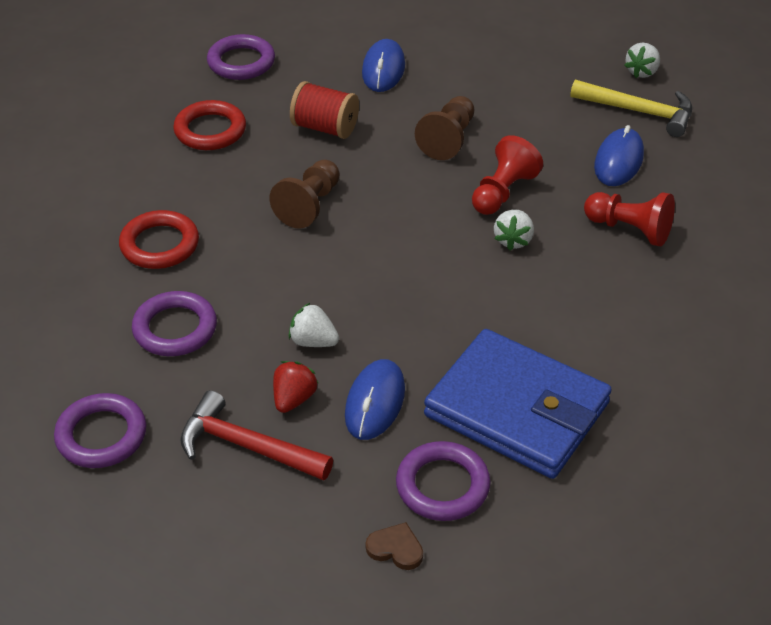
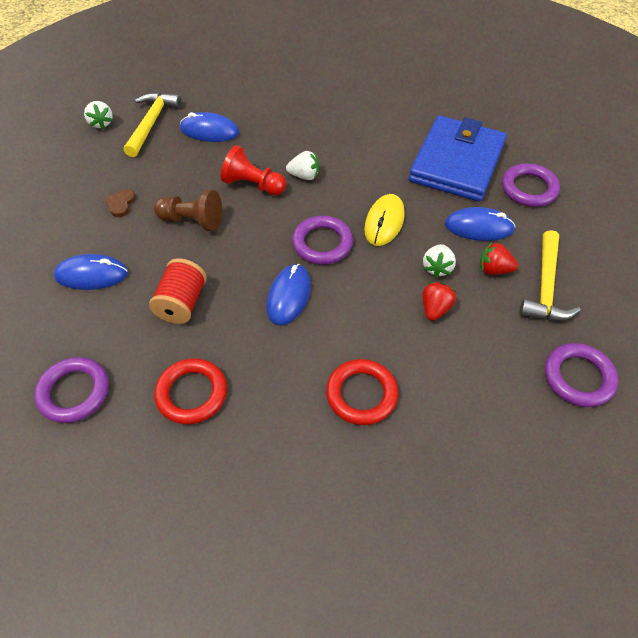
camera: 100 degrees left, 10 degrees up
(175, 329) = (455, 357): purple ring -> purple ring (322, 243)
(246, 446) = (545, 287): red hammer -> yellow hammer
(249, 326) = (435, 309): none -> red strawberry
(309, 205) = (289, 296): brown pawn -> blue mouse
(395, 548) = (583, 203): brown heart -> brown heart (120, 204)
(408, 305) = (384, 222): none -> yellow mouse
(629, 229) = (281, 124): red pawn -> none
(642, 72) = (101, 123): white strawberry -> white strawberry turned 45 degrees clockwise

